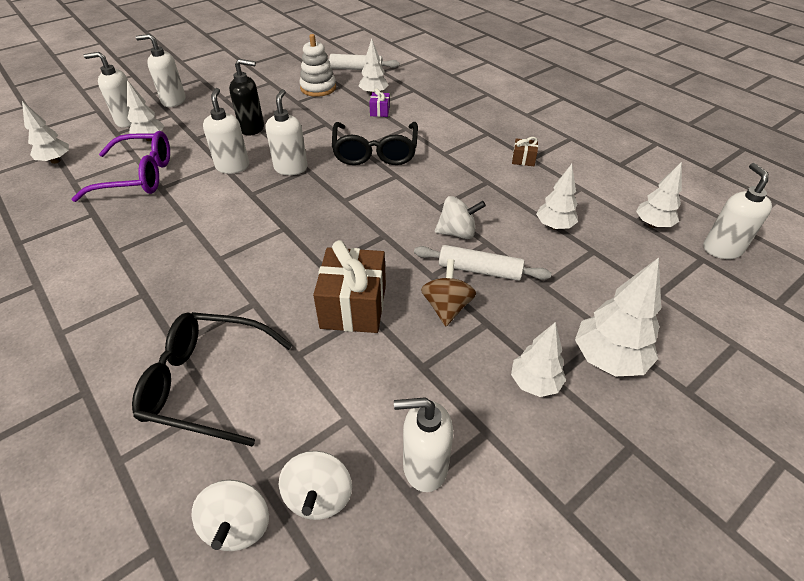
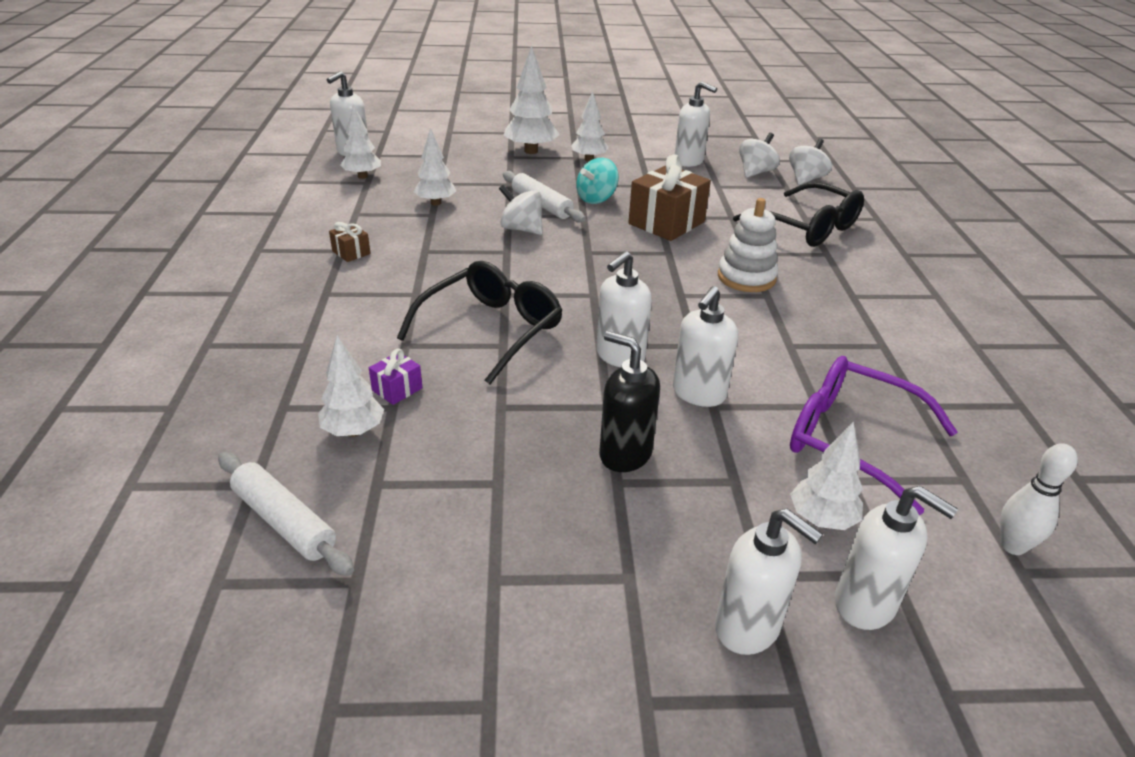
camera: 145 degrees left, 10 degrees down
(56, 161) = (1013, 546): white tree -> white bowling pin
(318, 88) = (423, 500): white stacking toy -> white stacking toy (746, 277)
(447, 307) = (596, 199): brown spinning top -> turquoise spinning top

